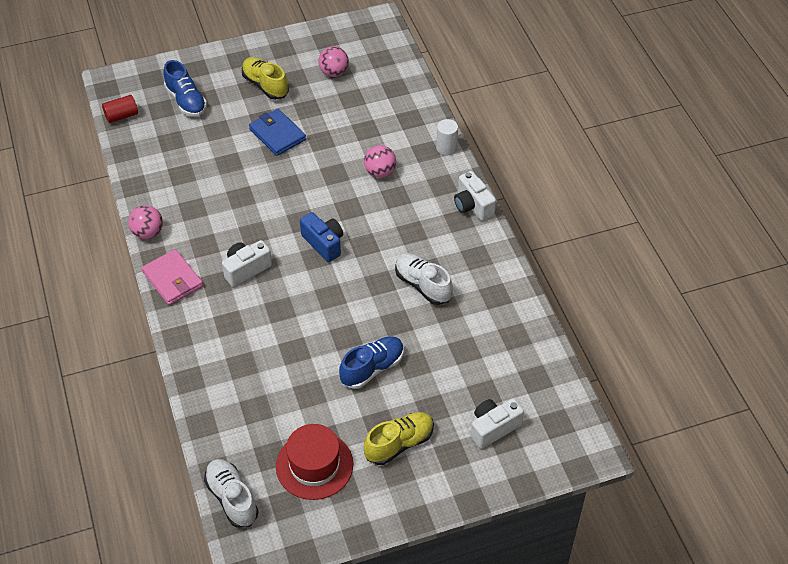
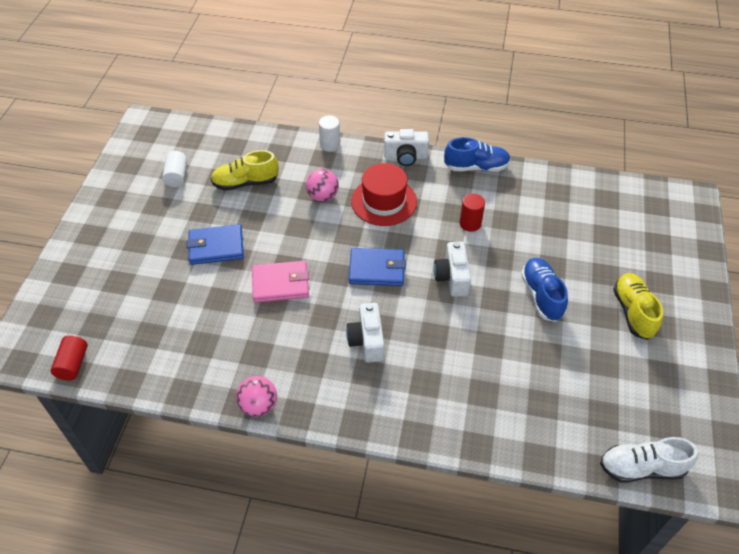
camera: 60 degrees left, 0 degrees up
(172, 279) = (338, 408): pink wallet -> pink wallet (280, 284)
(186, 101) = (106, 299): blue shoe -> blue shoe (476, 167)
(265, 85) = (145, 230): yellow shoe -> yellow shoe (246, 182)
(314, 465) = (630, 384): red hat -> red hat (384, 201)
(324, 243) = (377, 269): blue camera -> blue wallet
(334, 72) = (176, 176): pink ball -> white cylinder
(423, 285) = (470, 223): white shoe -> red cylinder
(493, 428) = (644, 244): white camera -> white camera (452, 277)

